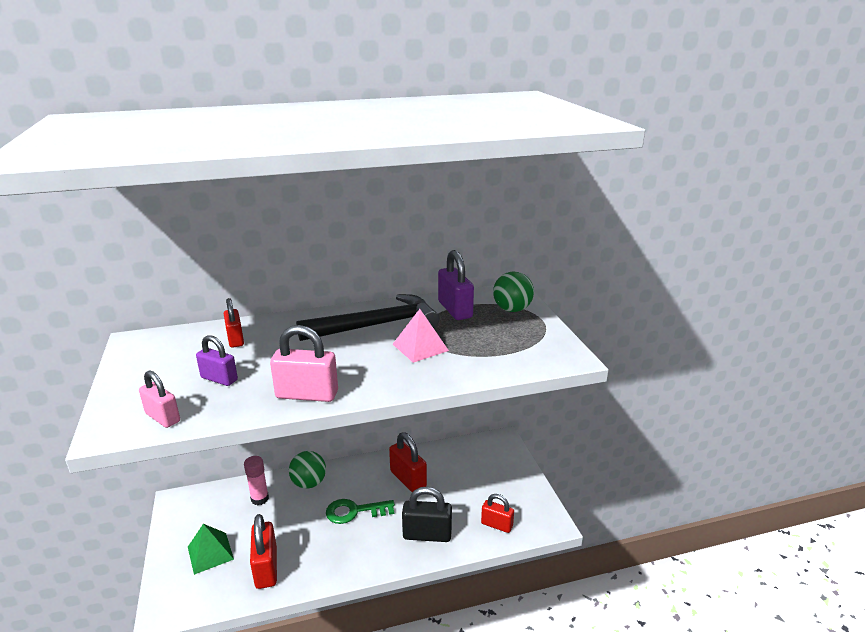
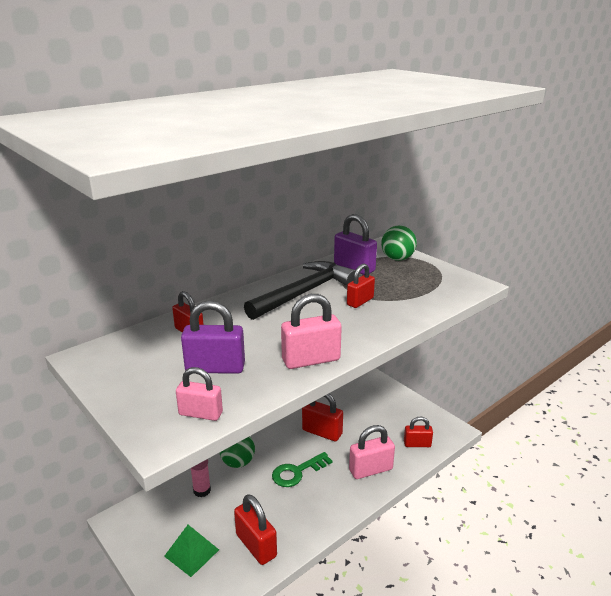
camera: 25 degrees left, 0 degrees up
(219, 379) = (215, 368): purple padlock -> purple padlock, size x1.53
(420, 347) = (360, 301): pink pyramid -> red padlock
(427, 534) = (370, 469): black padlock -> pink padlock

